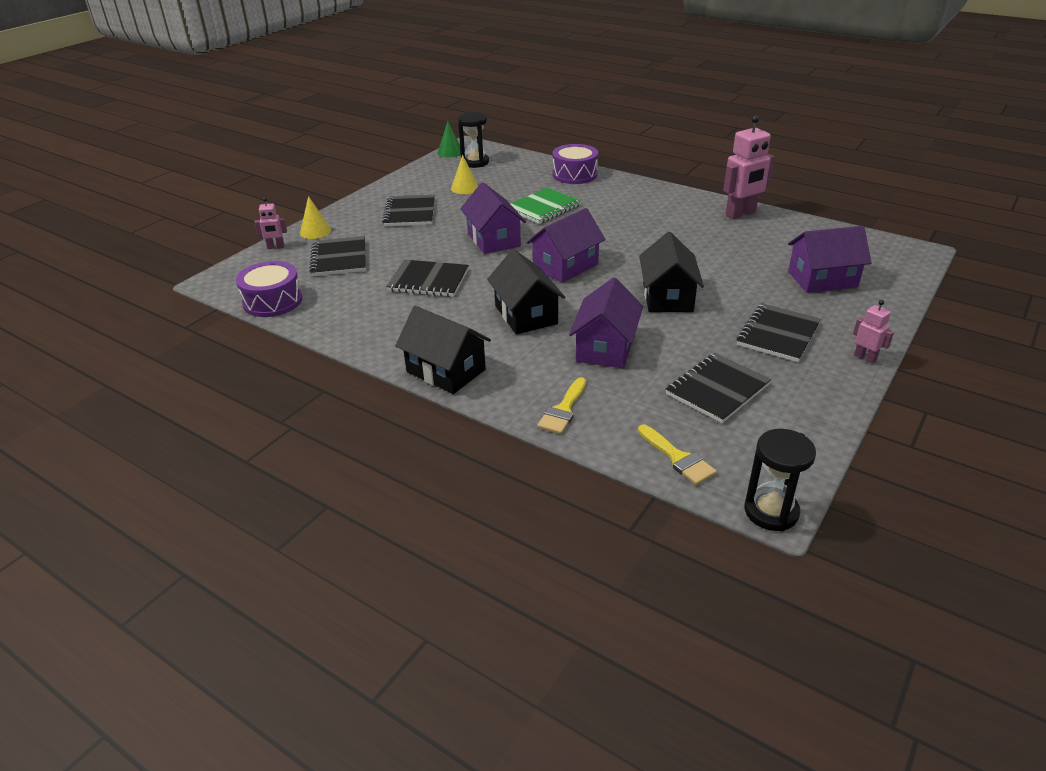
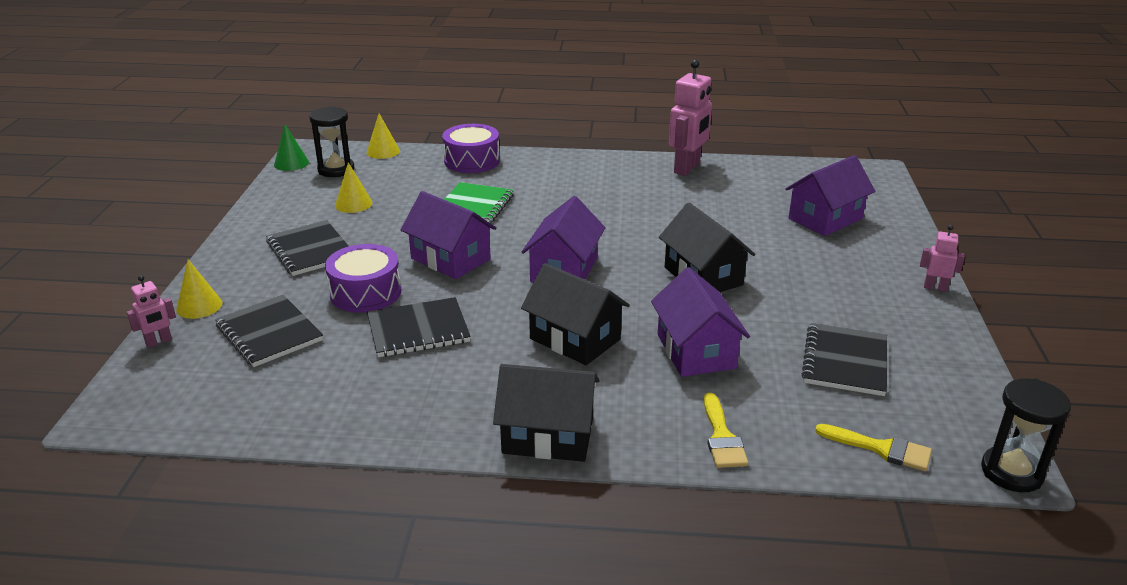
camera: 30 degrees left, 5 degrees down
(272, 301) = (226, 417): purple drum -> purple drum (365, 292)
(518, 156) = (383, 151): none -> yellow cone
(778, 335) = (842, 286): black notebook -> none

